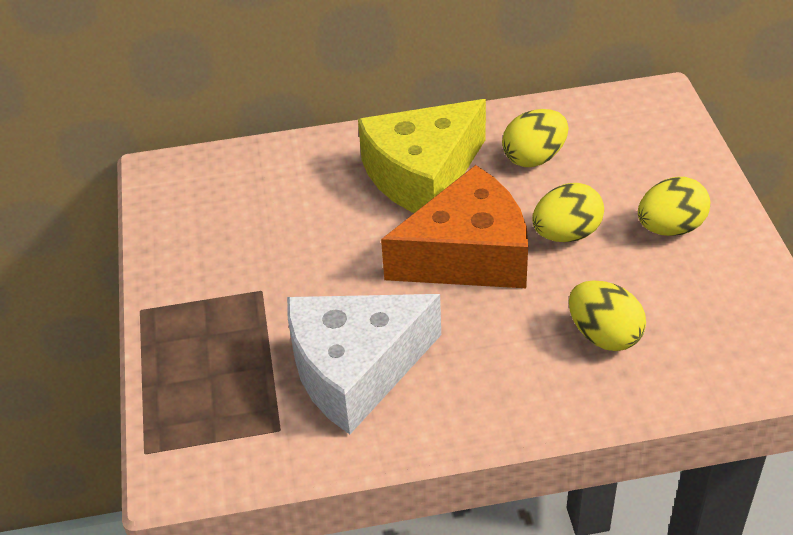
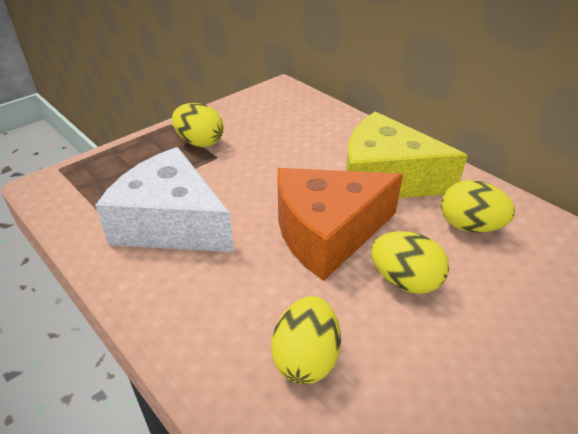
camera: 55 degrees right, 5 degrees down
(467, 255) = (327, 233): orange cheese -> orange cheese turned 120 degrees clockwise
(670, 228) = (489, 355): yellow egg -> yellow egg (200, 142)

